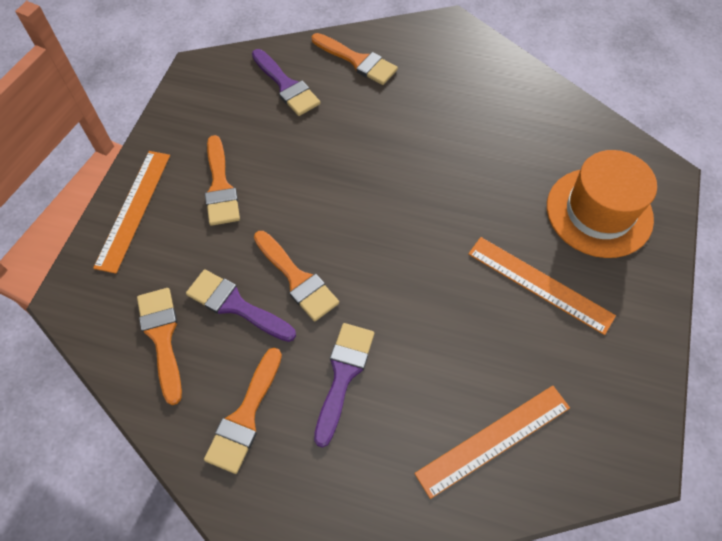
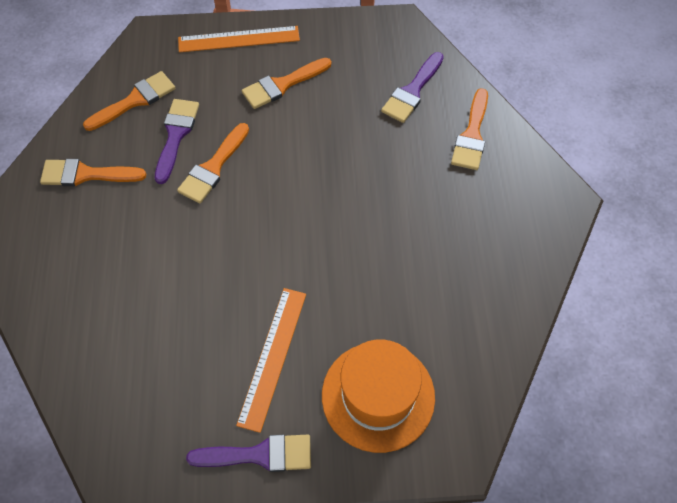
camera: 70 degrees right, 0 degrees up
(343, 375) = (137, 227): purple brush -> purple brush (259, 454)
(494, 440) = (108, 353): orange ruler -> none

